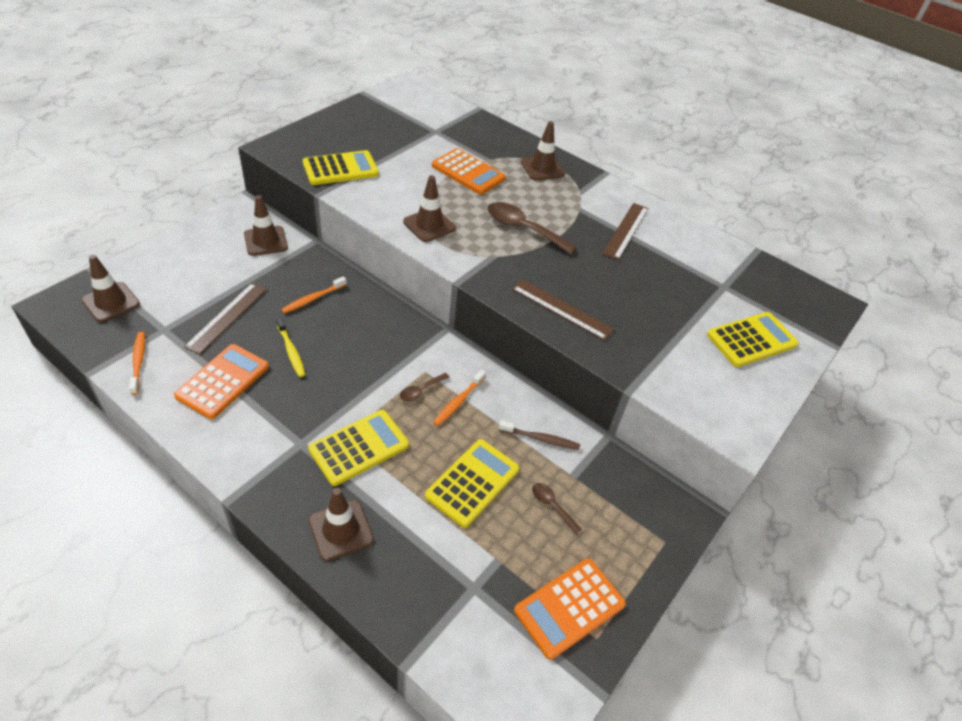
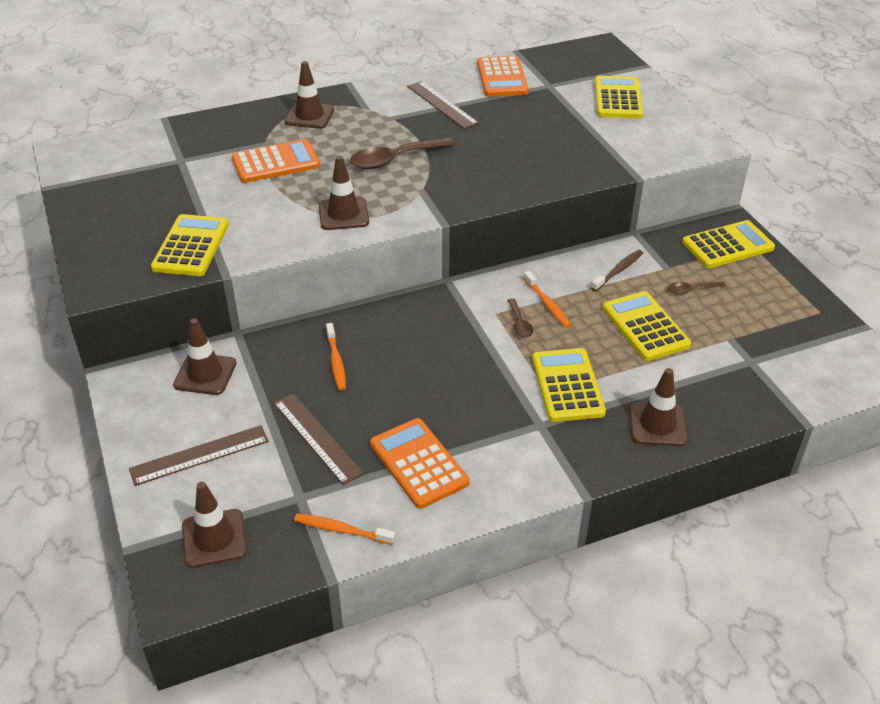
camera: 55 degrees left, 5 degrees down
(291, 351) = (407, 399): yellow toothbrush -> none
(561, 309) = (521, 176): brown ruler -> brown ruler (199, 455)
(569, 607) = (789, 316): orange calculator -> orange calculator (502, 77)
(647, 519) = (727, 245): none -> yellow calculator

